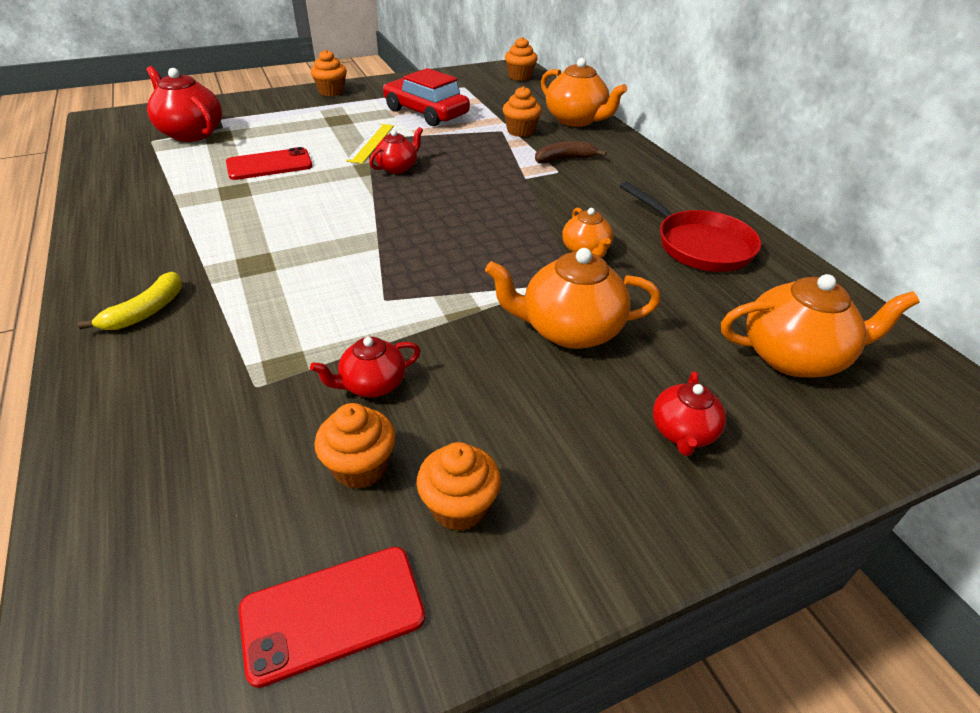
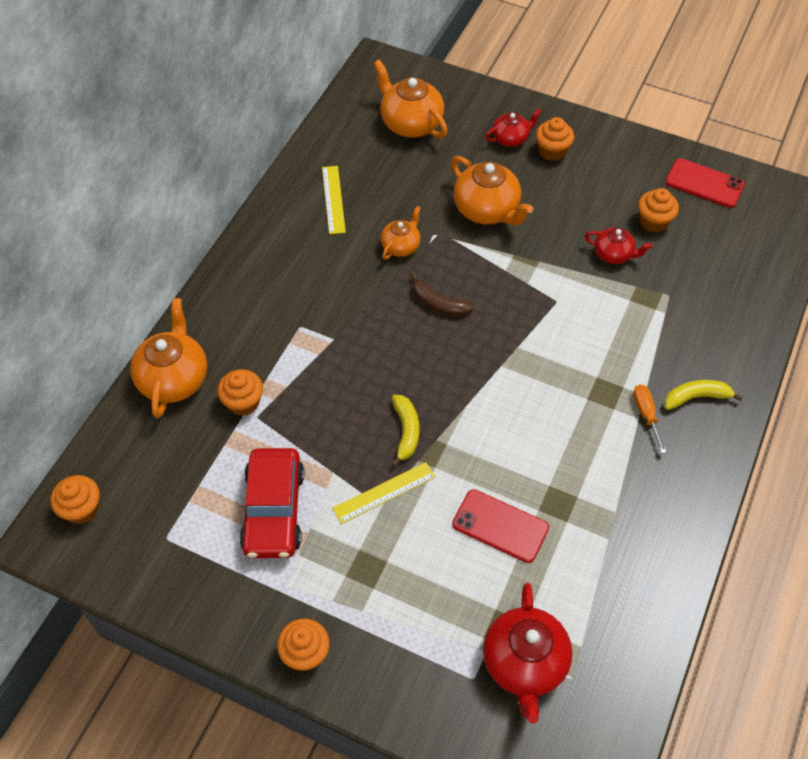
camera: 130 degrees left, 15 degrees up
(196, 271) = (646, 415): none -> orange screwdriver
(398, 168) = (406, 432): red teapot -> yellow banana
(459, 507) = (630, 181): orange cupcake -> orange cupcake (552, 151)
(564, 159) = (273, 336): brown banana -> brown banana (438, 303)
(698, 245) = (333, 199): red pan -> yellow ruler

